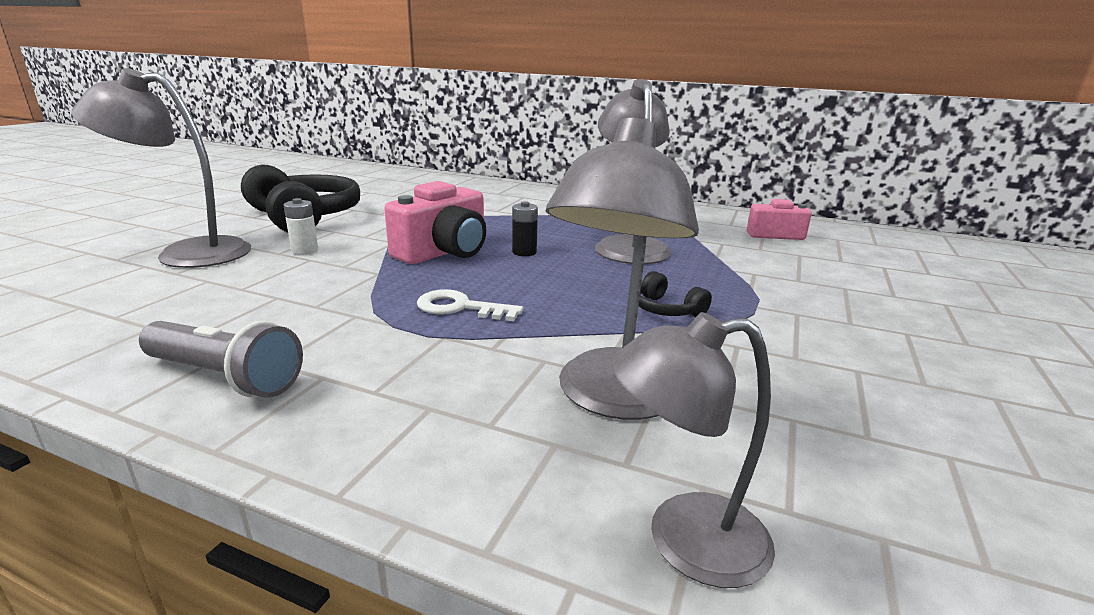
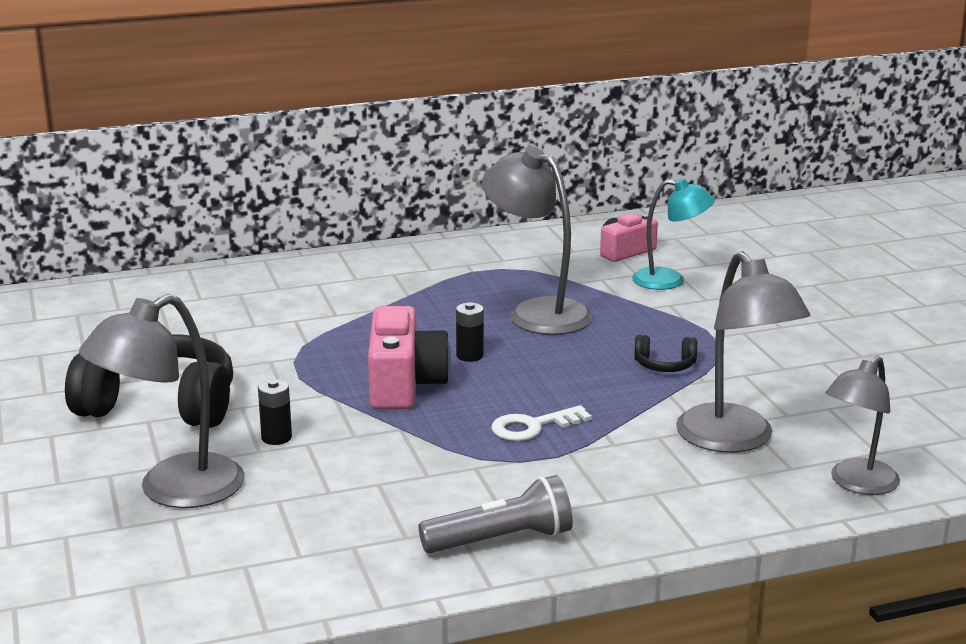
camera: 40 degrees left, 0 degrees up
(305, 250) = (276, 437): white battery -> black battery
(783, 259) = (670, 280): none -> turquoise lamp

